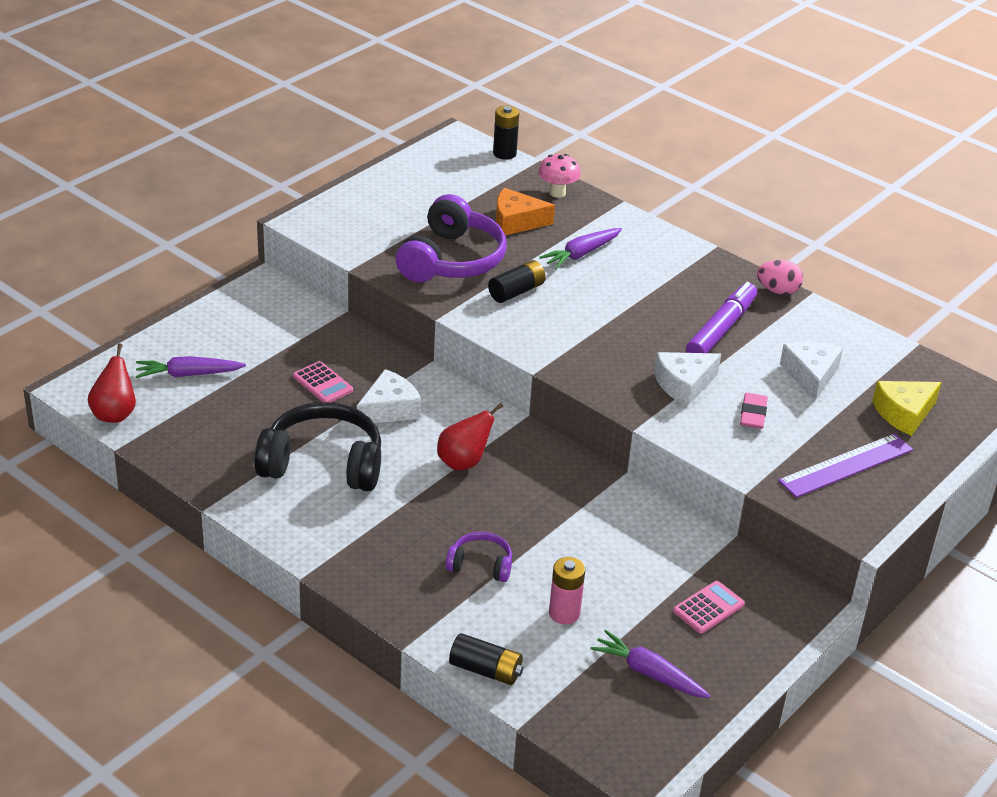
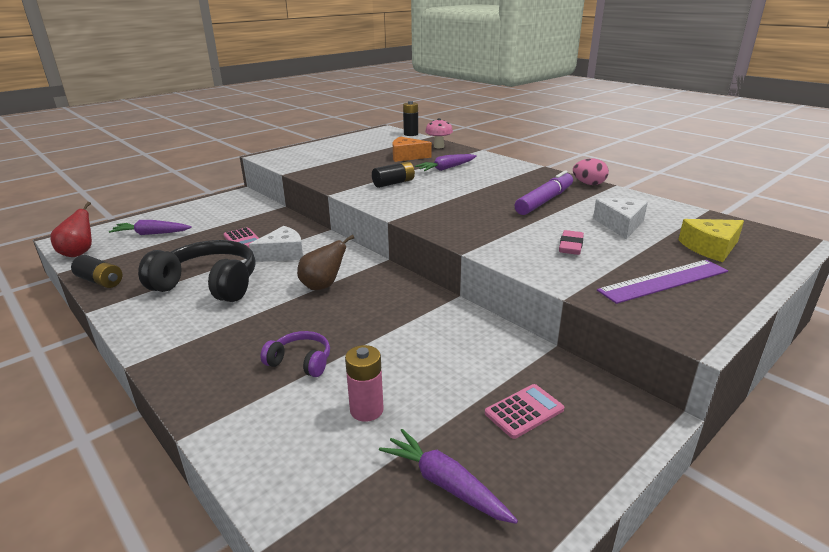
camera: 10 degrees right, 10 degrees down
(451, 260) = (355, 170): purple headphones -> none
(463, 462) = (323, 286): red pear -> brown pear
(485, 670) = (254, 469): black battery -> black battery (100, 281)
(684, 384) = (511, 228): white cheese -> none

